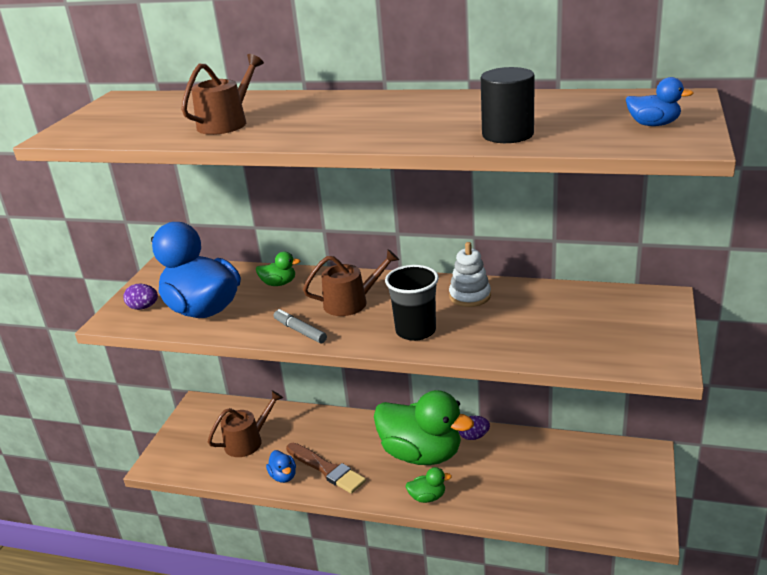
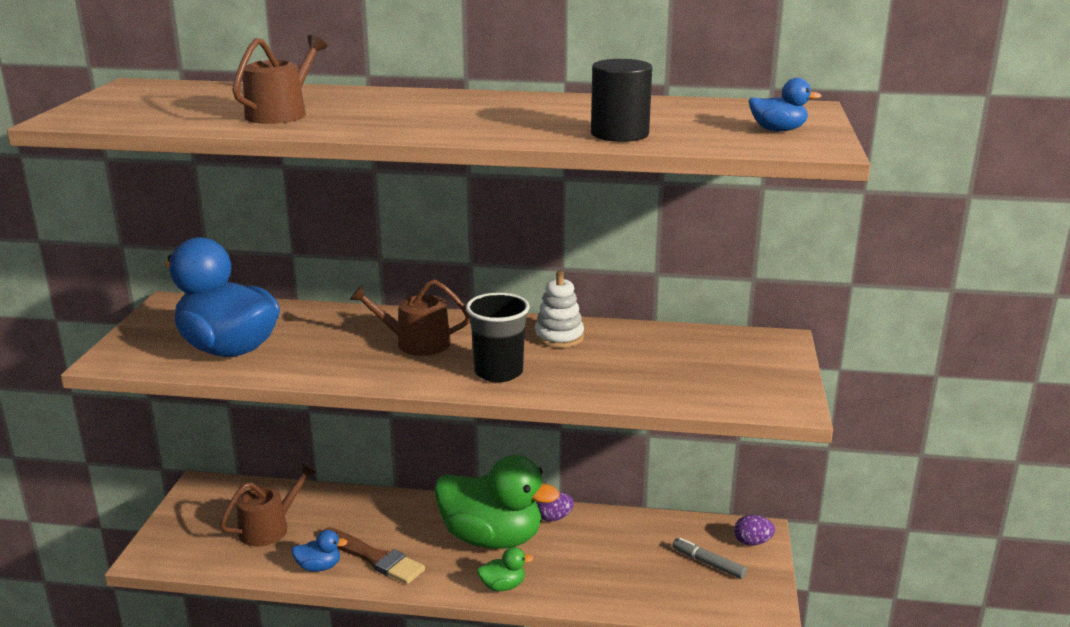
camera: 10 degrees left, 5 degrees down
(143, 307) = (150, 346): purple egg -> purple egg (752, 542)
(279, 283) = (323, 322): green duck -> none
(283, 476) = (319, 567): blue duck -> blue duck turned 60 degrees counterclockwise
(300, 331) = (356, 372): grey marker -> grey marker (708, 563)
(351, 302) = (416, 343): brown watering can -> brown watering can turned 150 degrees counterclockwise

